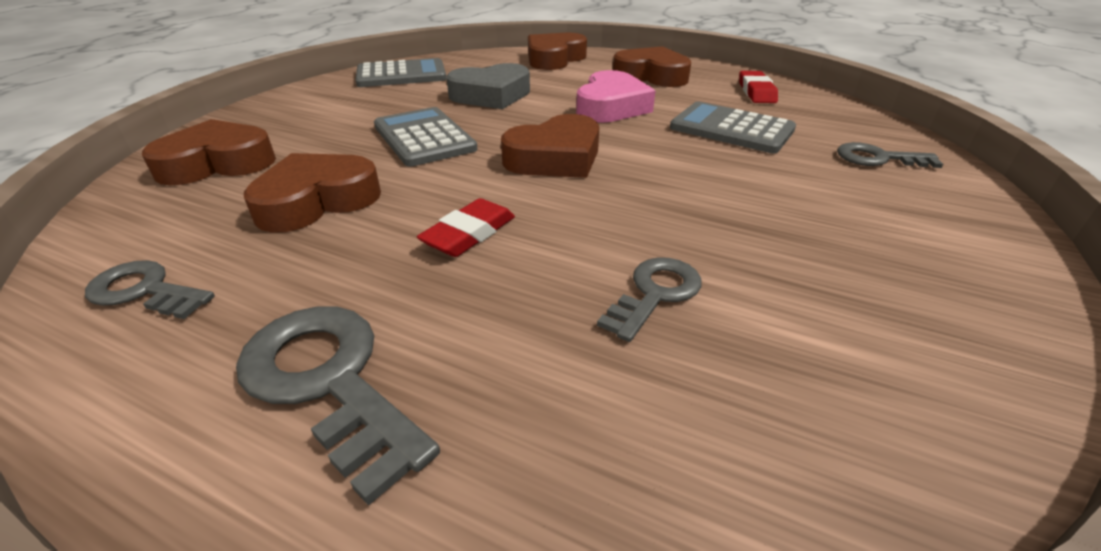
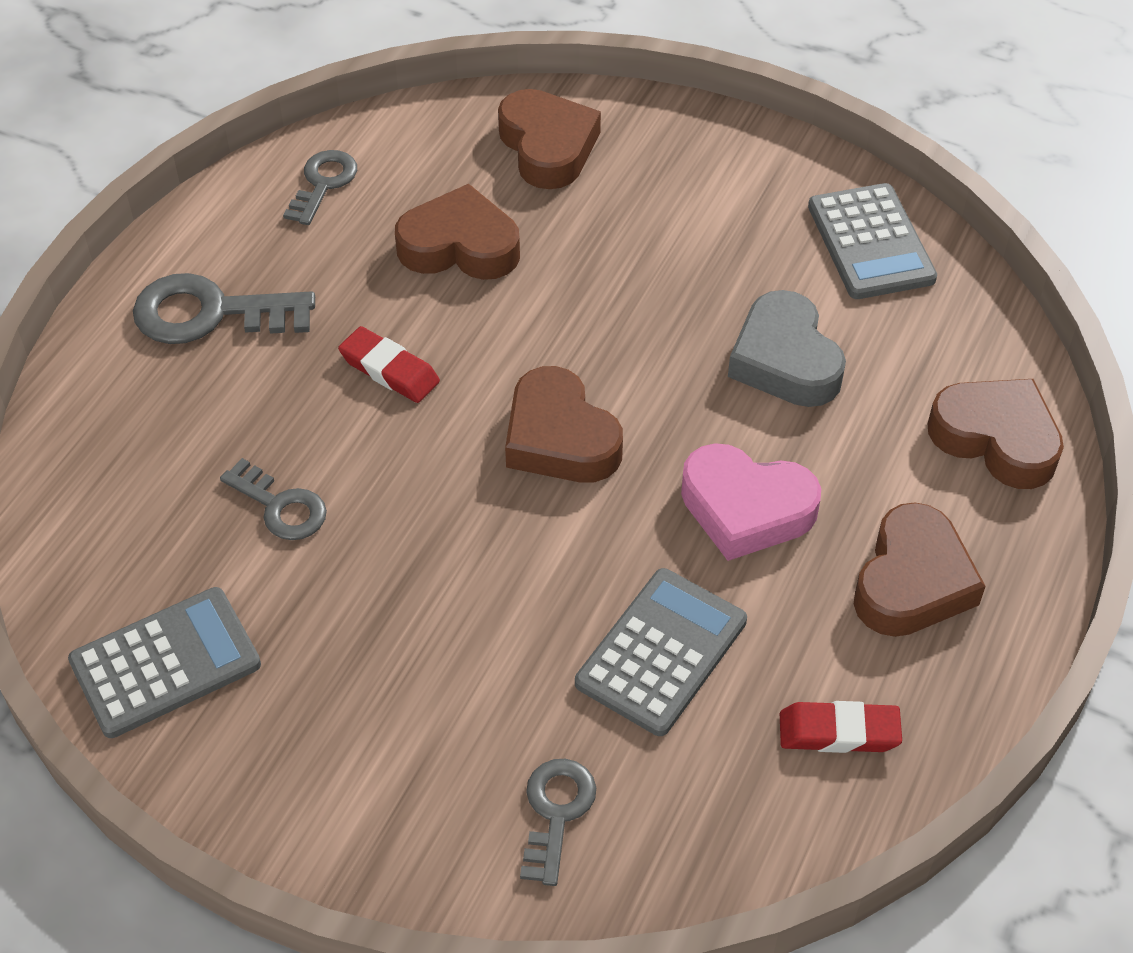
camera: 90 degrees right, 15 degrees up
(317, 201) = (460, 246): brown heart -> brown heart turned 45 degrees counterclockwise
(329, 381) = (210, 313): grey key -> grey key turned 135 degrees counterclockwise
(424, 138) = (620, 305): grey calculator -> grey calculator (165, 663)

